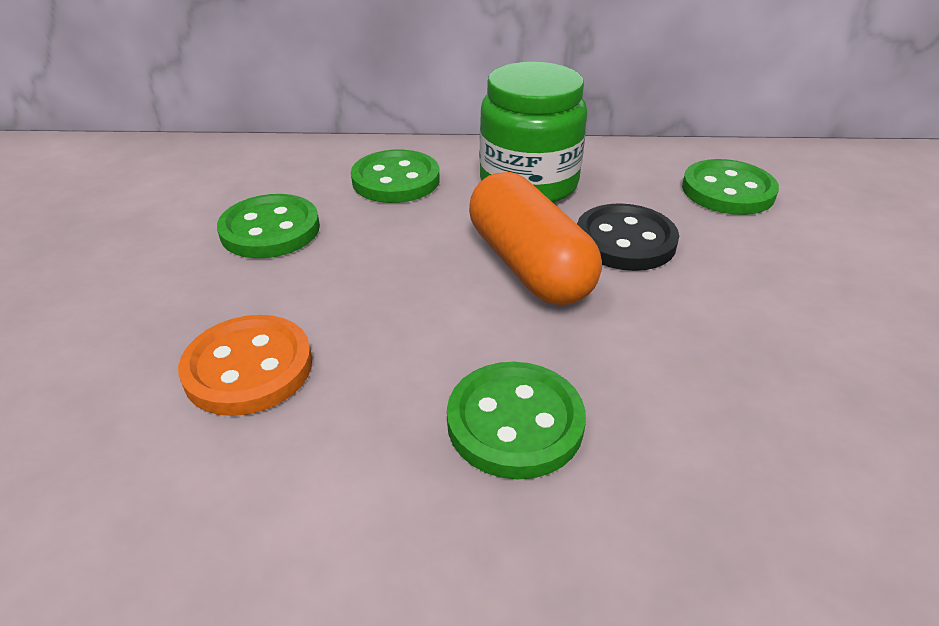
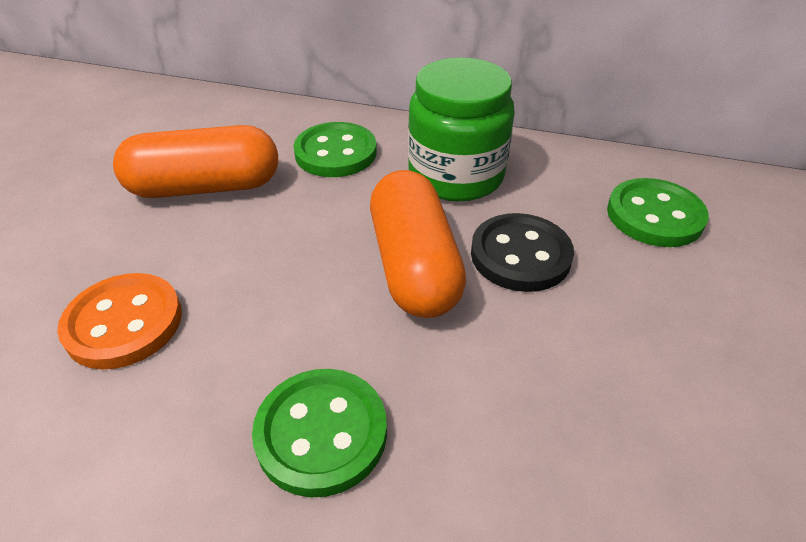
camera: 15 degrees right, 5 degrees up
(270, 230) = (205, 187): green button -> orange capsule

